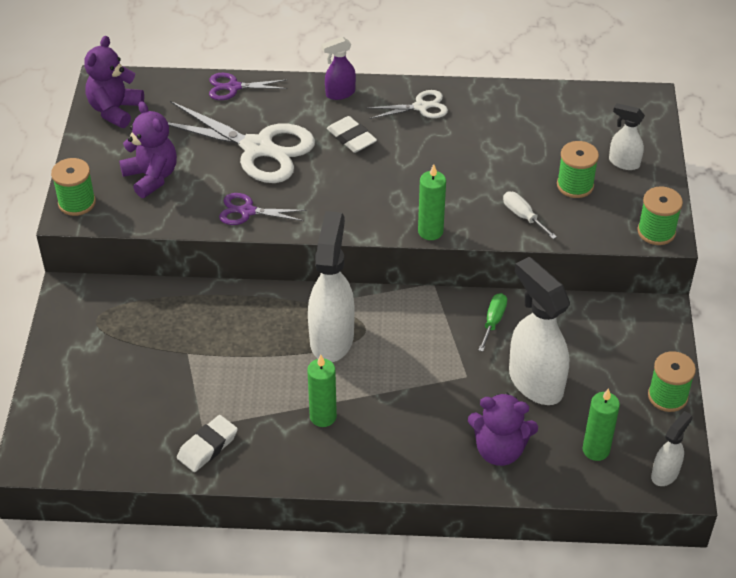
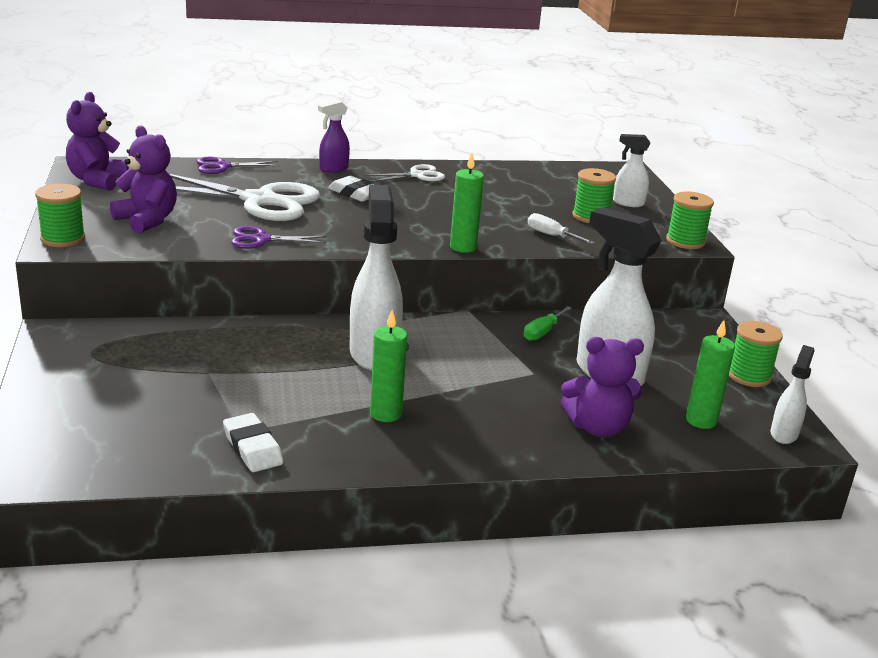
camera: 15 degrees left, 20 degrees down
(207, 446) = (252, 448): white eraser -> white eraser turned 60 degrees counterclockwise
(493, 321) = (542, 332): green screwdriver -> green screwdriver turned 150 degrees counterclockwise

